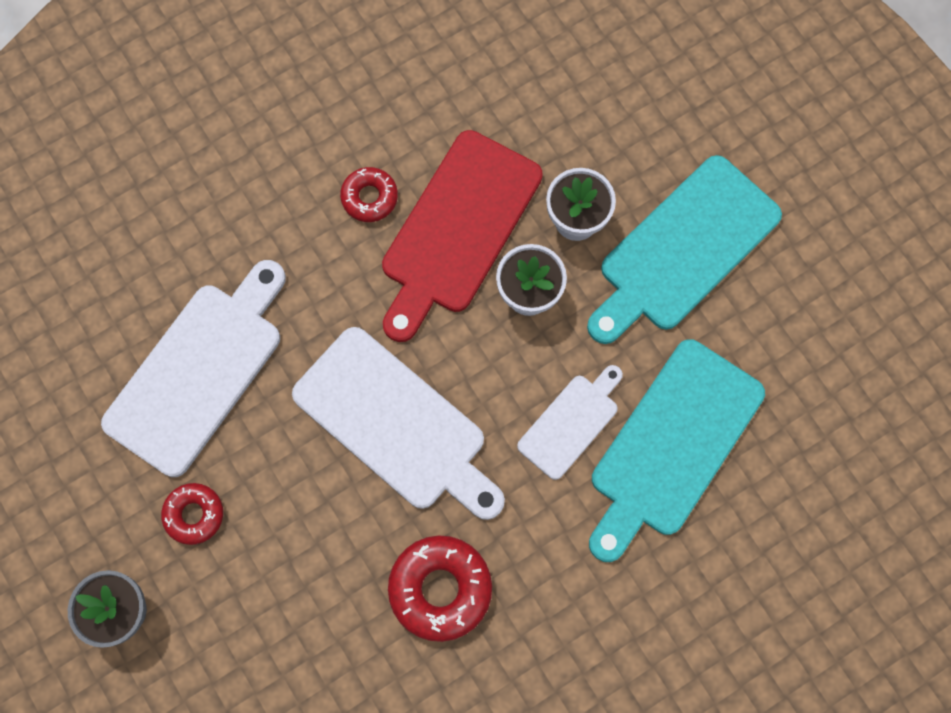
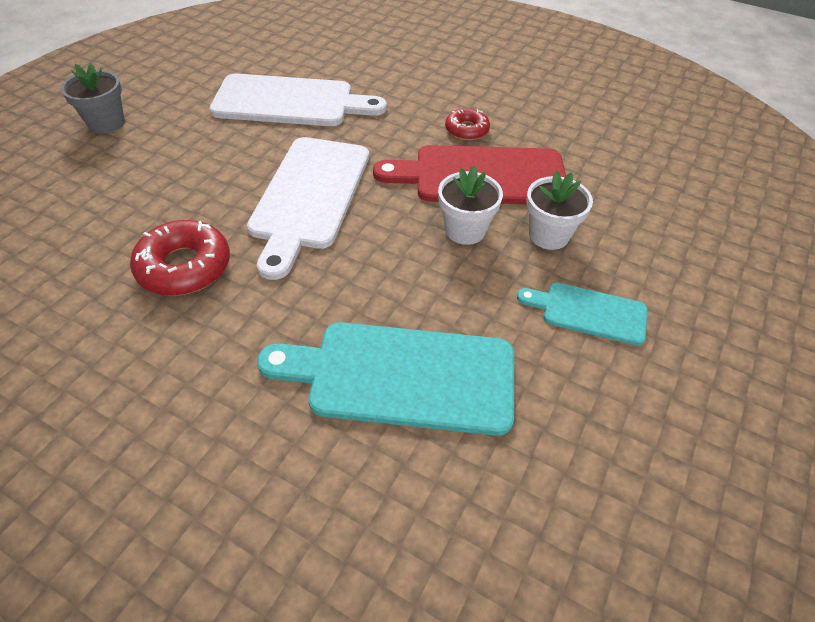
camera: 60 degrees right, 25 degrees down
(194, 514) = (188, 130): red donut -> none
(571, 423) = (376, 295): white cutting board -> none
(683, 249) = (589, 312): turquoise cutting board -> turquoise cutting board, size x0.55

